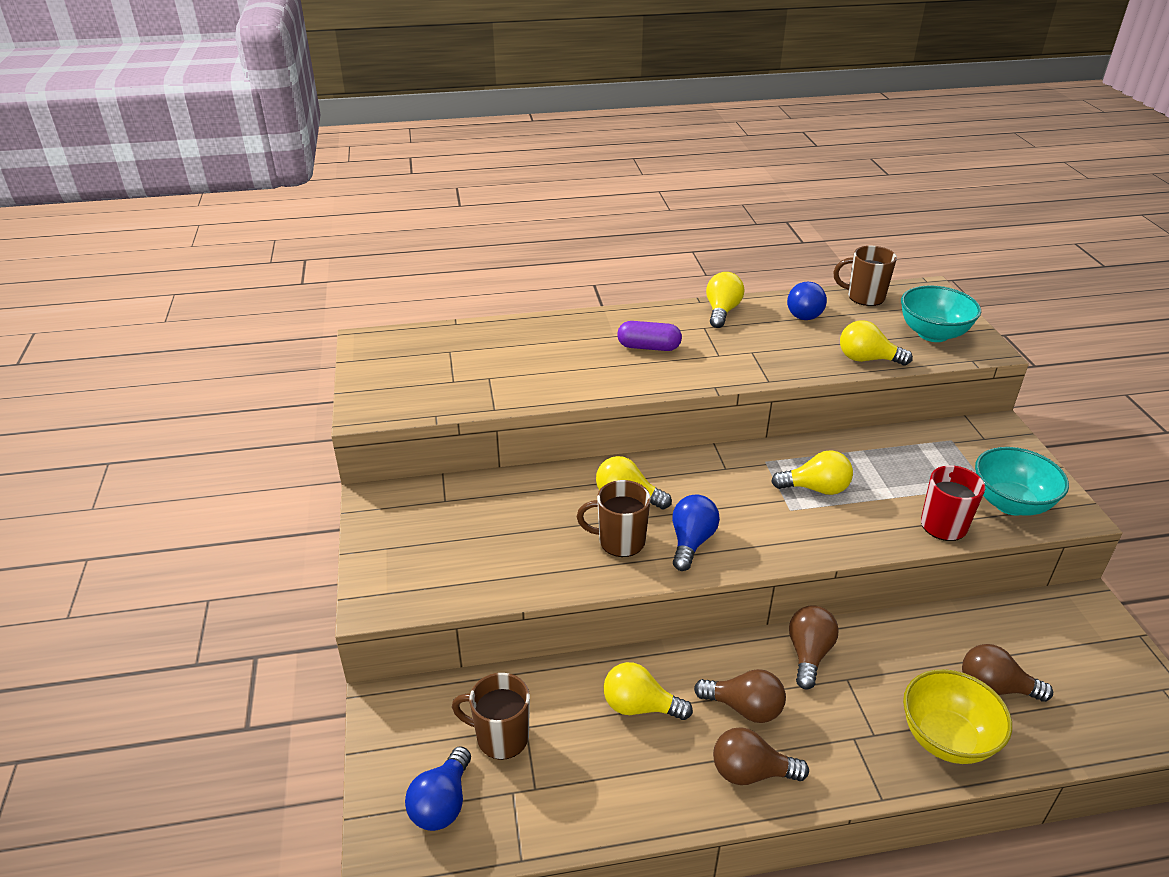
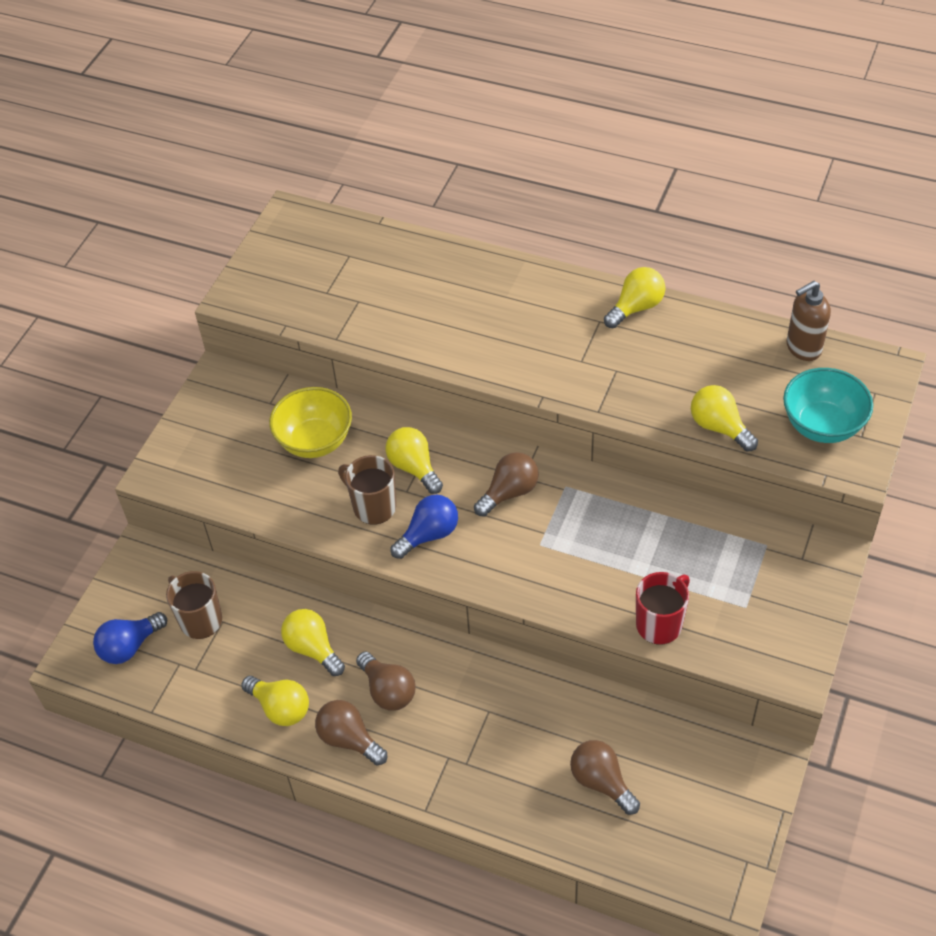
camera: 35 degrees right, 15 degrees up
(648, 347) = (525, 324): purple capsule -> none
(803, 313) = (716, 342): blue light bulb -> none
(808, 654) = (478, 675): brown light bulb -> brown light bulb (509, 492)
(816, 488) = (583, 535): yellow light bulb -> yellow light bulb (280, 708)
(864, 297) = (803, 348): brown mug -> brown soap dispenser
(946, 739) = (518, 797): yellow bowl -> yellow bowl (315, 441)
(1010, 503) = (747, 635): turquoise bowl -> none

